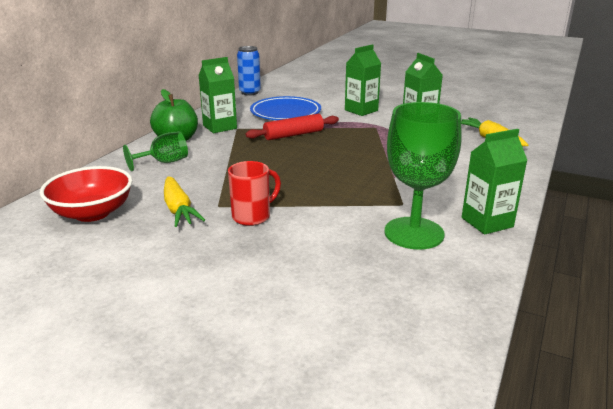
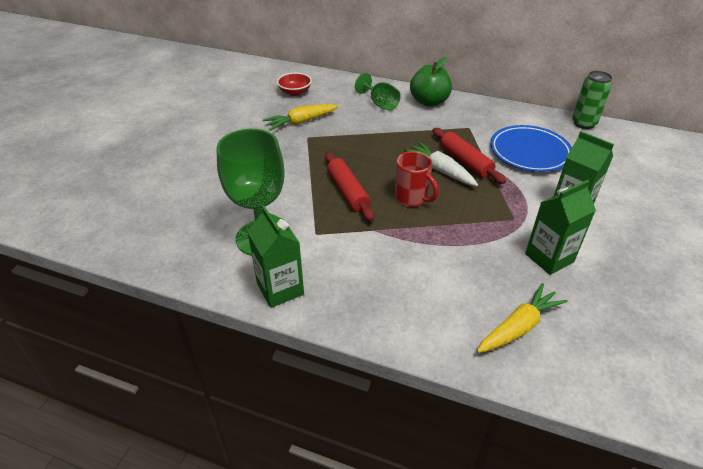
camera: 85 degrees right, 15 degrees up
(92, 213) = (295, 92): red bowl -> red bowl, size x0.60
(220, 127) = (468, 118): green carton -> none
(250, 92) = (583, 123): blue can -> green can
(252, 216) = (290, 154): red mug -> red mug (412, 198)
(305, 145) = (440, 170): none -> white carrot
(334, 186) = (348, 192): none -> red rolling pin

